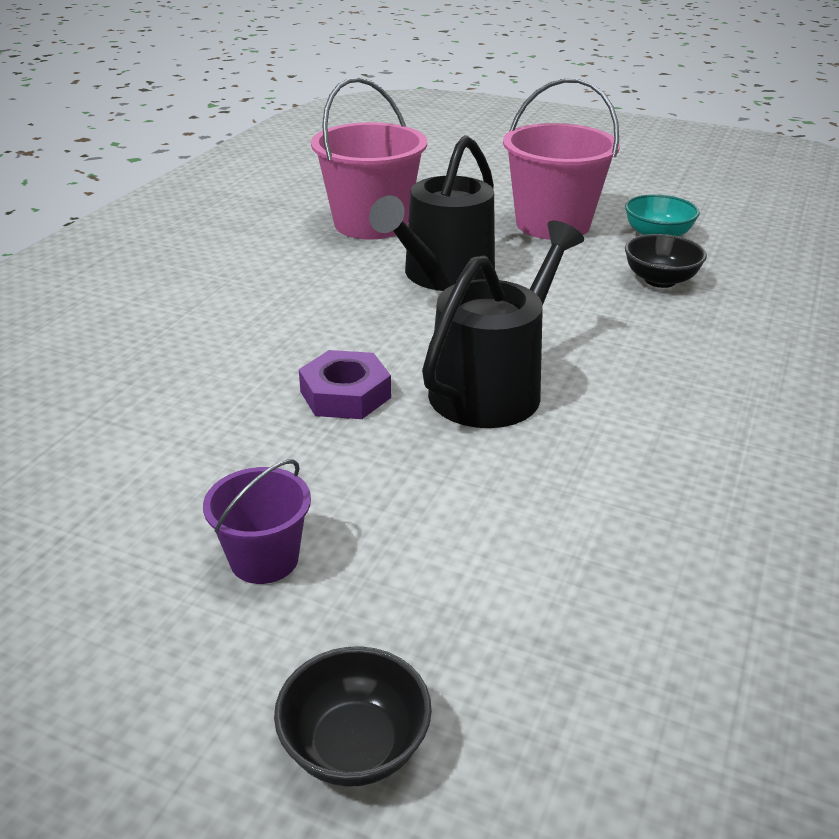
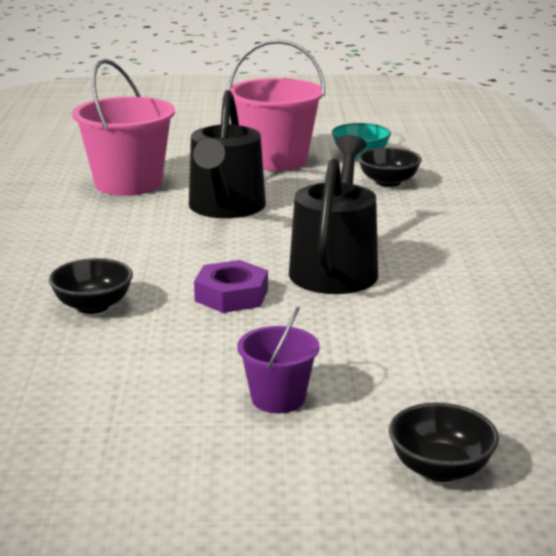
camera: 25 degrees left, 10 degrees down
(196, 370) = (93, 306): none -> black bowl

